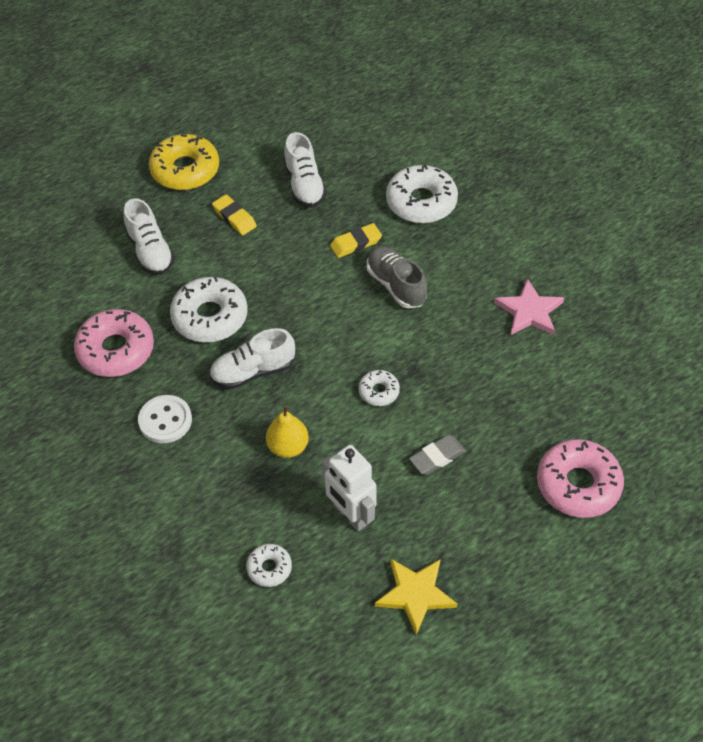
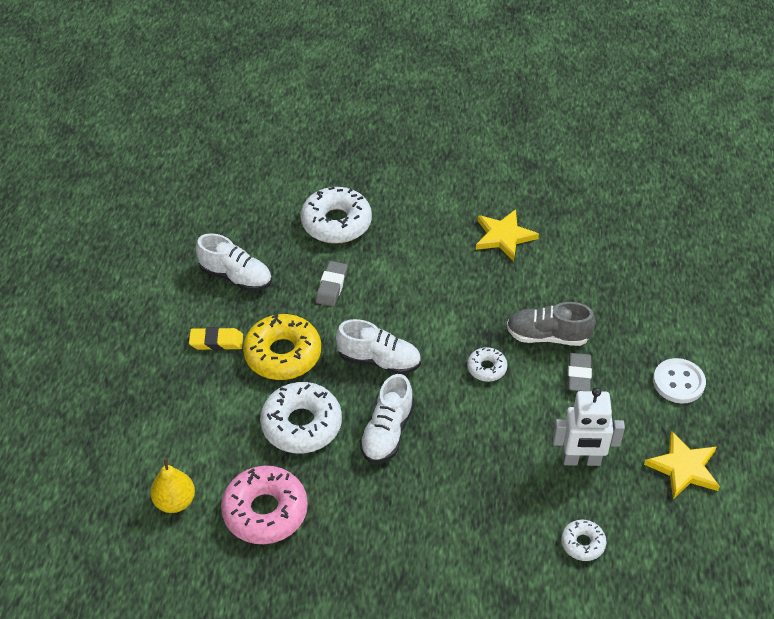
camera: 50 degrees left, 5 degrees down
(150, 251) = (185, 420): white shoe -> white shoe (379, 360)
(165, 420) = (375, 522): white button -> white button (678, 382)
(185, 170) = (124, 340): yellow donut -> yellow donut (283, 354)
(288, 447) = (482, 458): yellow pear -> yellow pear (175, 501)
(355, 243) = (331, 286): yellow eraser -> grey eraser
(396, 285) = (399, 291): grey shoe -> grey shoe (548, 336)
(529, 311) = (504, 236): pink star -> yellow star
(578, 484) = (674, 315): pink donut -> none

